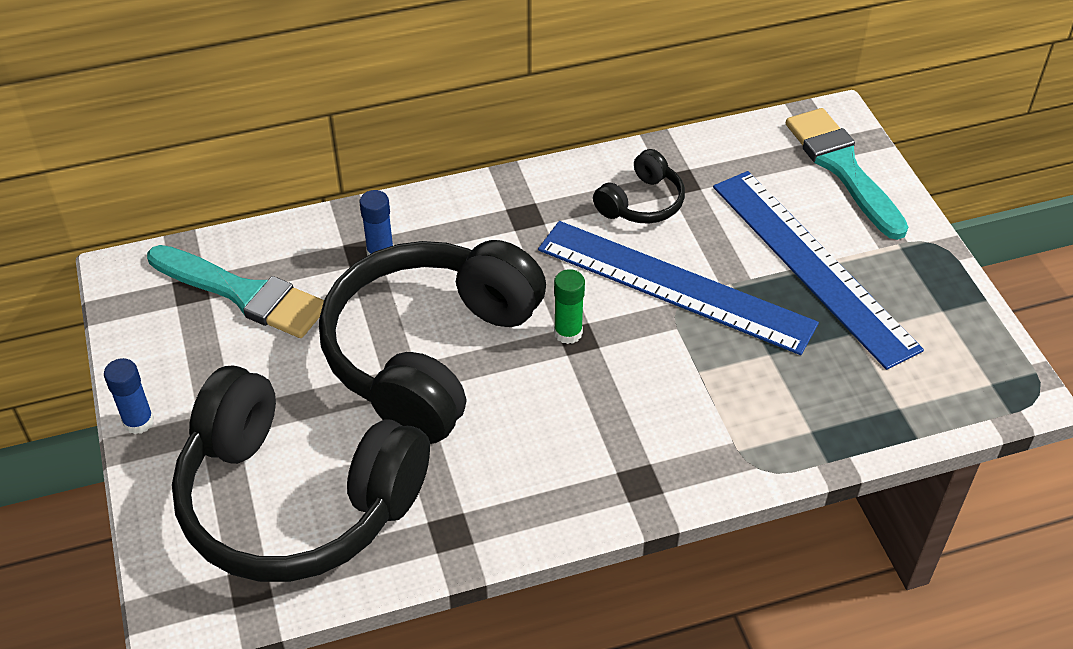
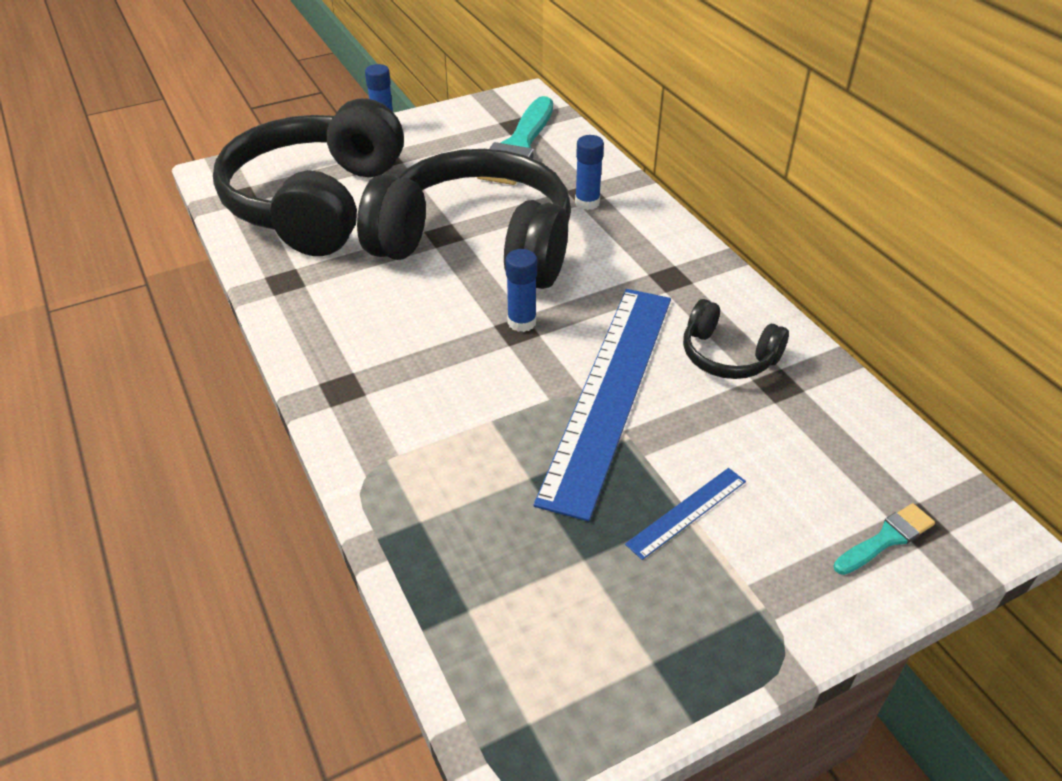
camera: 80 degrees right, 5 degrees down
(568, 333) = (522, 322): green glue stick -> blue glue stick
(812, 265) = (687, 512): blue ruler -> blue ruler, size x0.41
(842, 168) = (886, 539): turquoise brush -> turquoise brush, size x0.48

